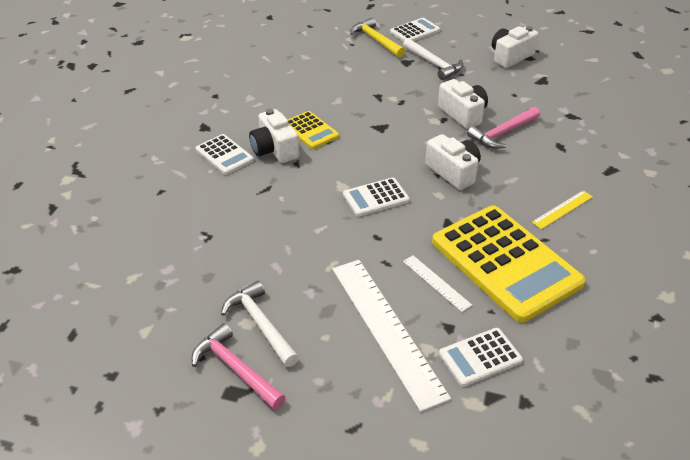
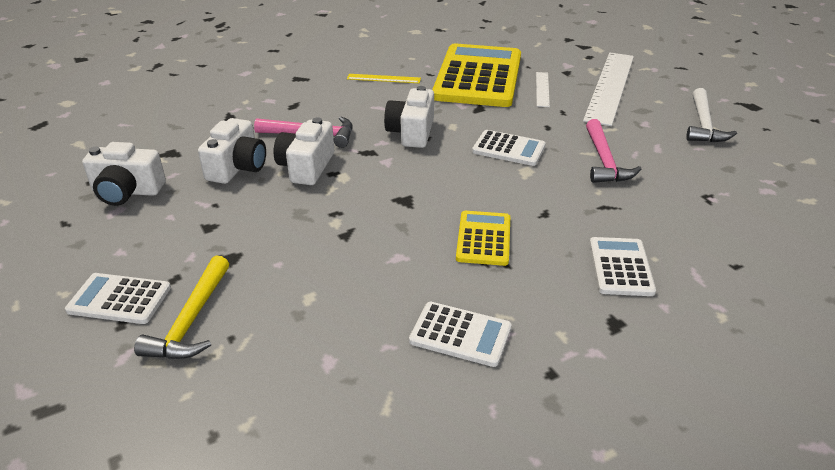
camera: 135 degrees left, 5 degrees down
(235, 369) = (742, 114): pink hammer -> pink hammer (604, 161)
(274, 149) = (552, 241): white camera -> white camera (237, 167)
(434, 64) = (211, 234): white hammer -> none
(480, 357) = (567, 57): white calculator -> white calculator (460, 334)

